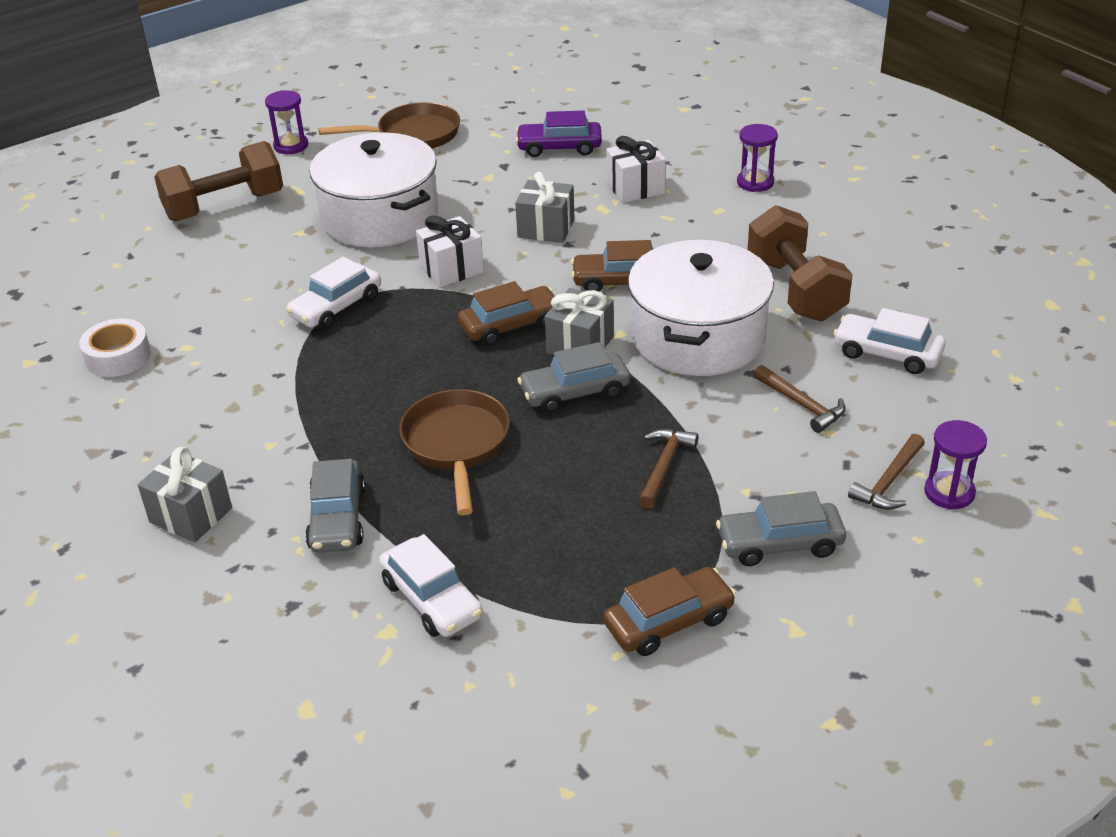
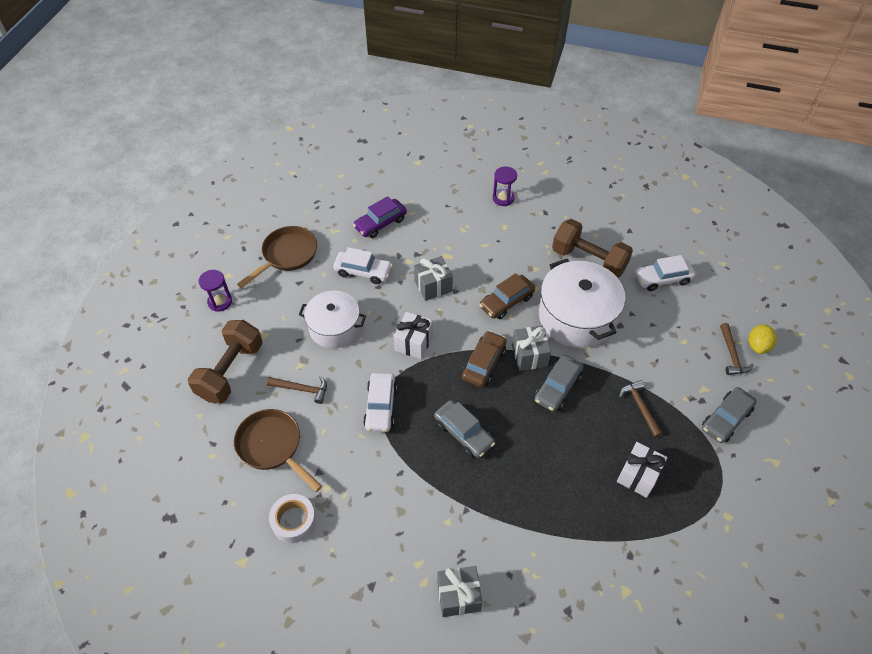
camera: 40 degrees left, 15 degrees up
(337, 518) = (532, 543): grey car -> grey car (463, 433)
(380, 217) = (334, 327): white pot -> white pot, size x0.66
(431, 599) = (624, 558): white car -> white car (363, 271)
(457, 445) = (539, 458): brown pan -> brown pan (273, 447)
(635, 188) = (449, 233): white gift -> white gift (638, 476)
(669, 622) = (728, 494): brown car -> none
(802, 404) = (658, 332): brown hammer -> brown hammer (302, 389)
(949, 492) = (758, 346): purple hourglass -> yellow lemon

